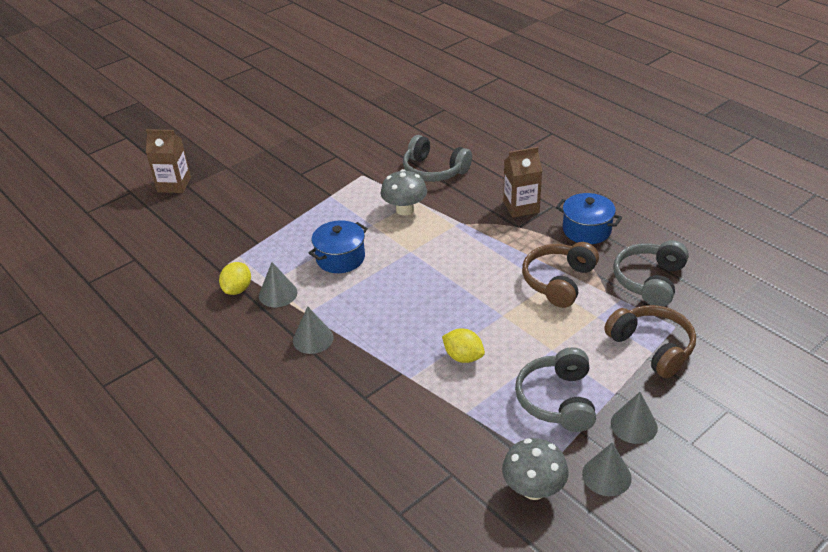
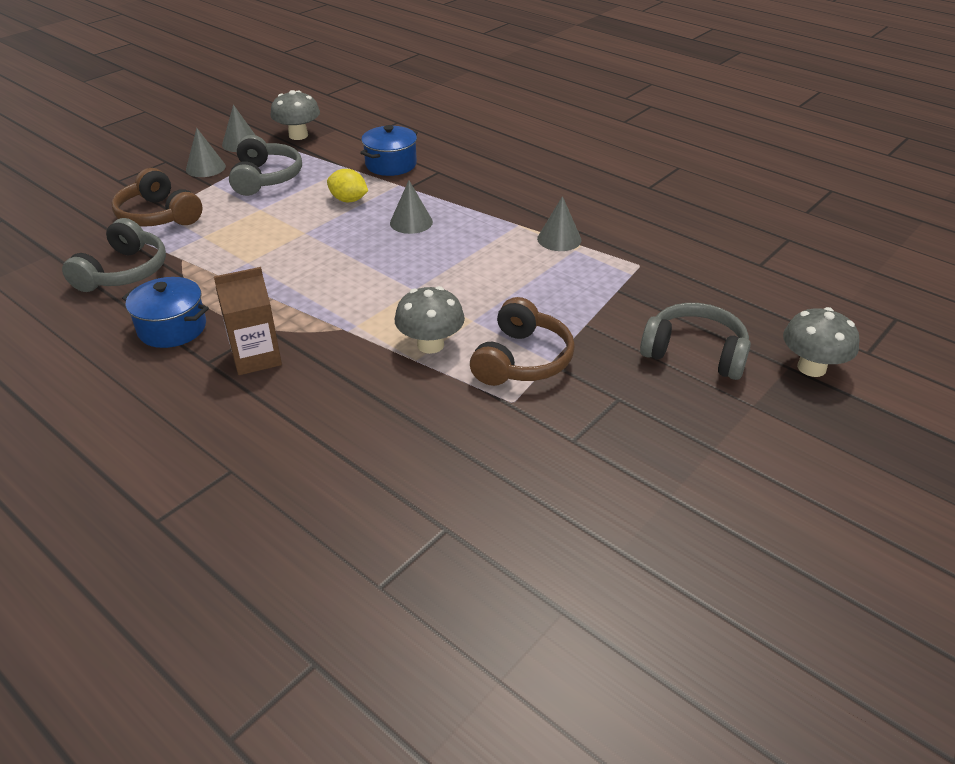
camera: 170 degrees right, 0 degrees up
(174, 185) = (811, 367): brown carton -> grey mushroom
(237, 289) = (608, 241): yellow lemon -> none
(313, 339) = (501, 205): grey cone -> grey cone (411, 222)
(340, 258) = (501, 278): blue pot -> blue pot (391, 164)
(434, 170) = (391, 416): grey headphones -> grey headphones (695, 353)
(558, 281) = (233, 266): brown headphones -> brown headphones (522, 360)

